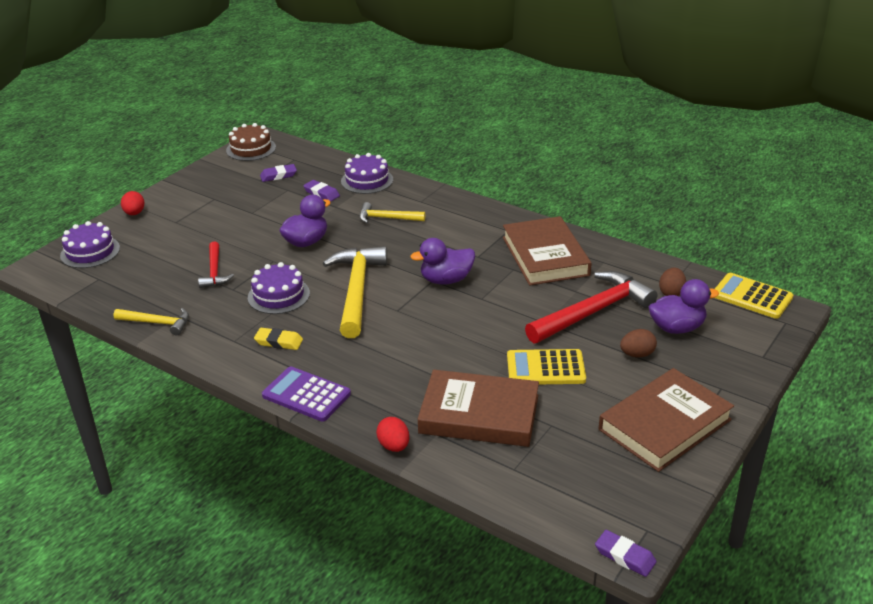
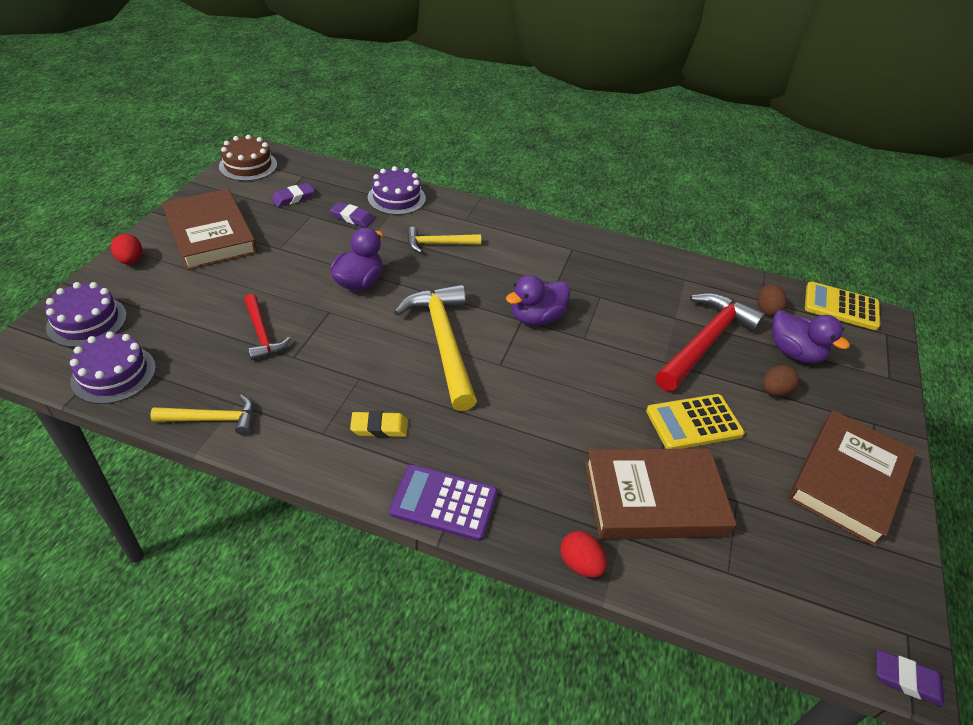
camera: 20 degrees left, 10 degrees up
(278, 295) = (354, 360): purple cake -> purple cake (114, 374)
(545, 256) = (624, 277): brown book -> brown book (210, 234)
(677, 328) = (794, 353): purple duck -> purple duck turned 75 degrees clockwise

